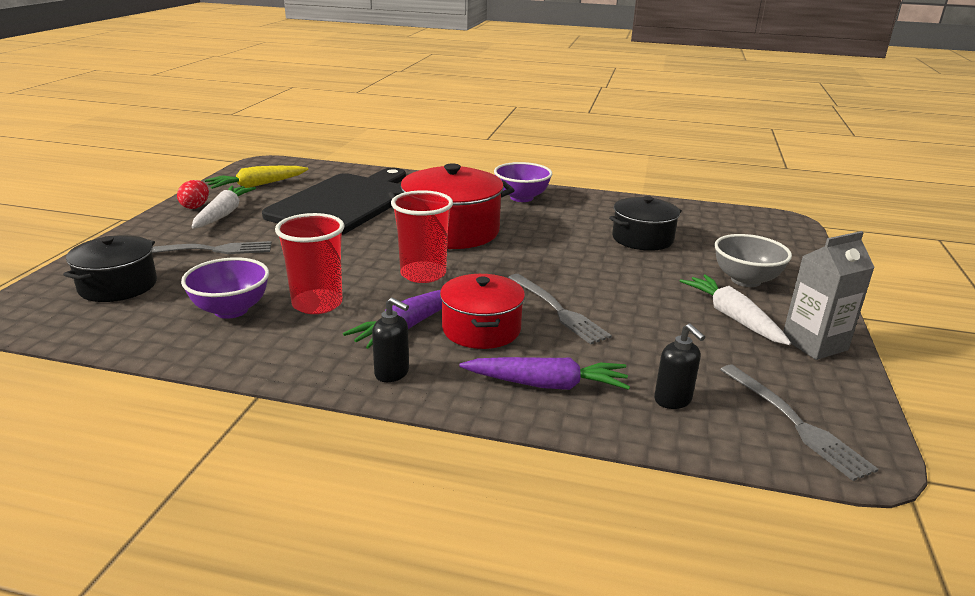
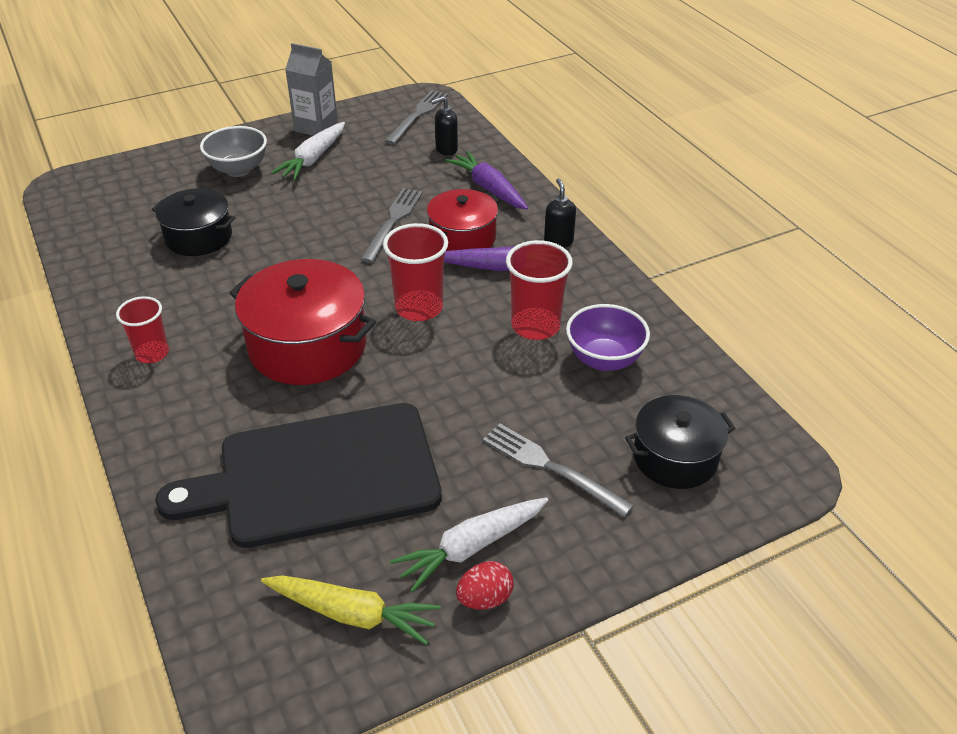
camera: 130 degrees left, 15 degrees up
(521, 198) = (152, 353): purple bowl -> red cup
(673, 400) = (446, 149): black soap dispenser -> black soap dispenser turned 135 degrees counterclockwise

